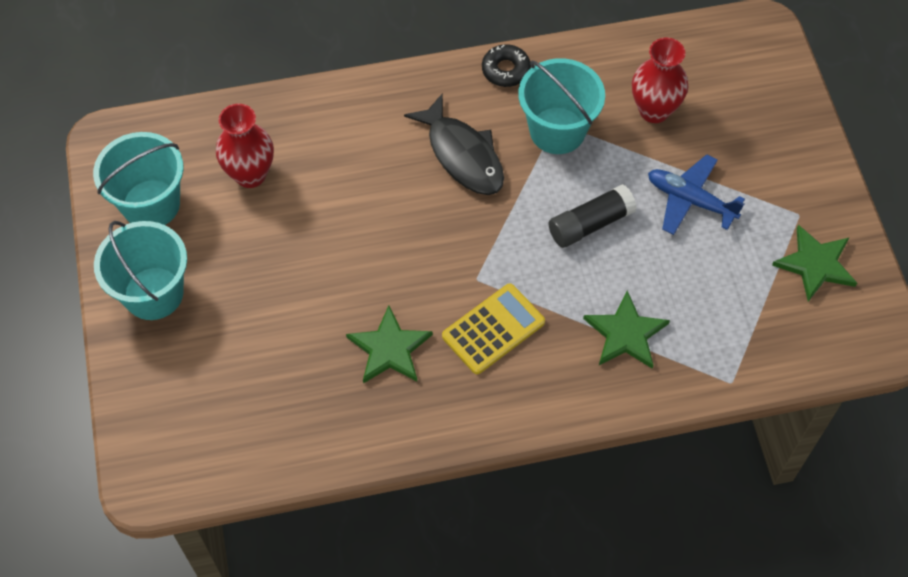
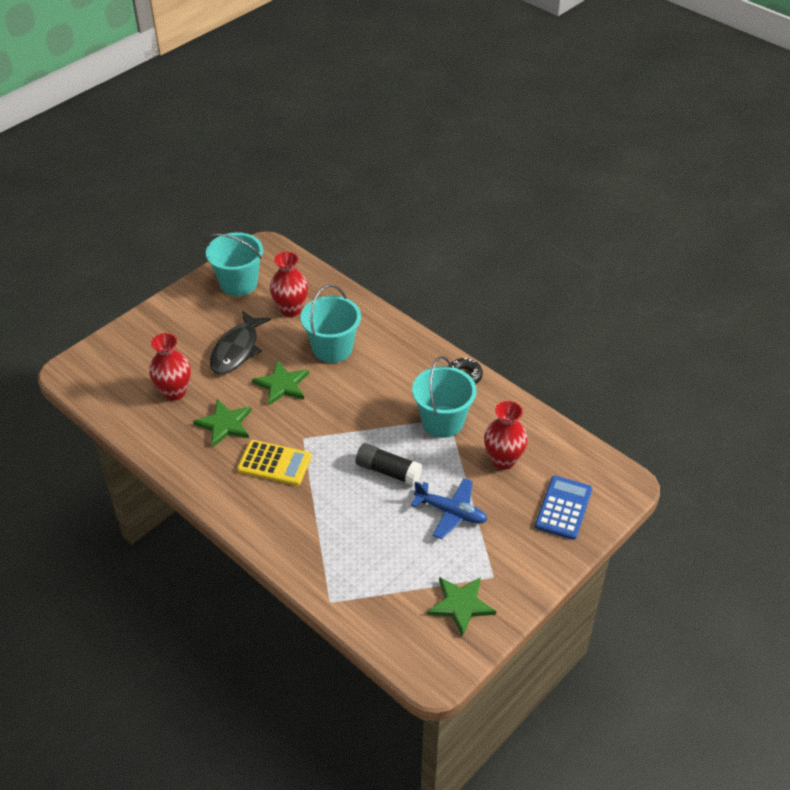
camera: 55 degrees right, 15 degrees down
(153, 293) = (184, 313): turquoise bucket -> turquoise bucket (332, 348)
(289, 376) = (174, 392): none -> red vase
(462, 155) = (384, 388): black fish -> black fish (237, 350)
(626, 334) = (322, 528): green star -> green star (282, 385)
(690, 200) = (451, 512): blue plane -> blue plane turned 120 degrees clockwise
(755, 99) = (563, 508): none -> blue calculator

